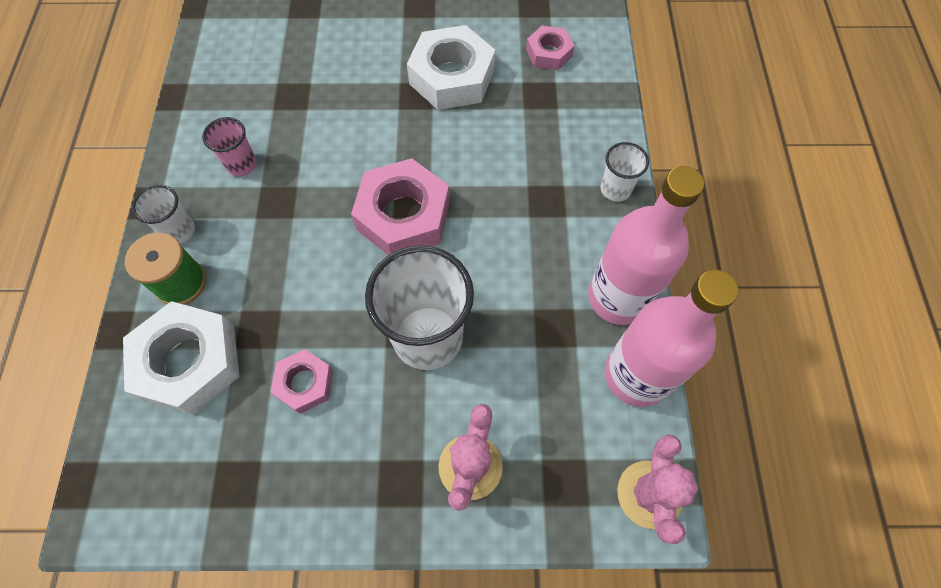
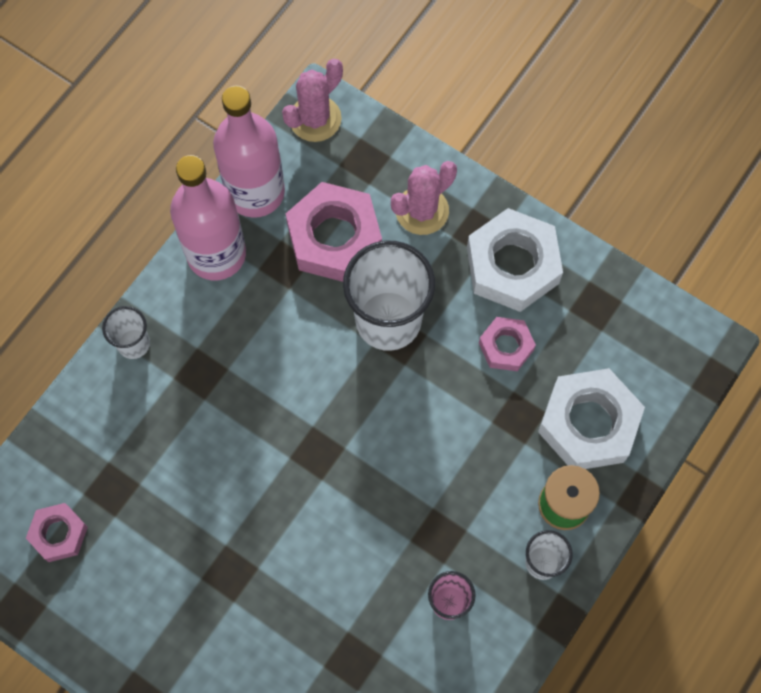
camera: 145 degrees left, 5 degrees up
(403, 215) = (334, 442): pink nut -> pink nut (334, 238)
(452, 77) = (177, 571): white nut -> white nut (512, 265)

